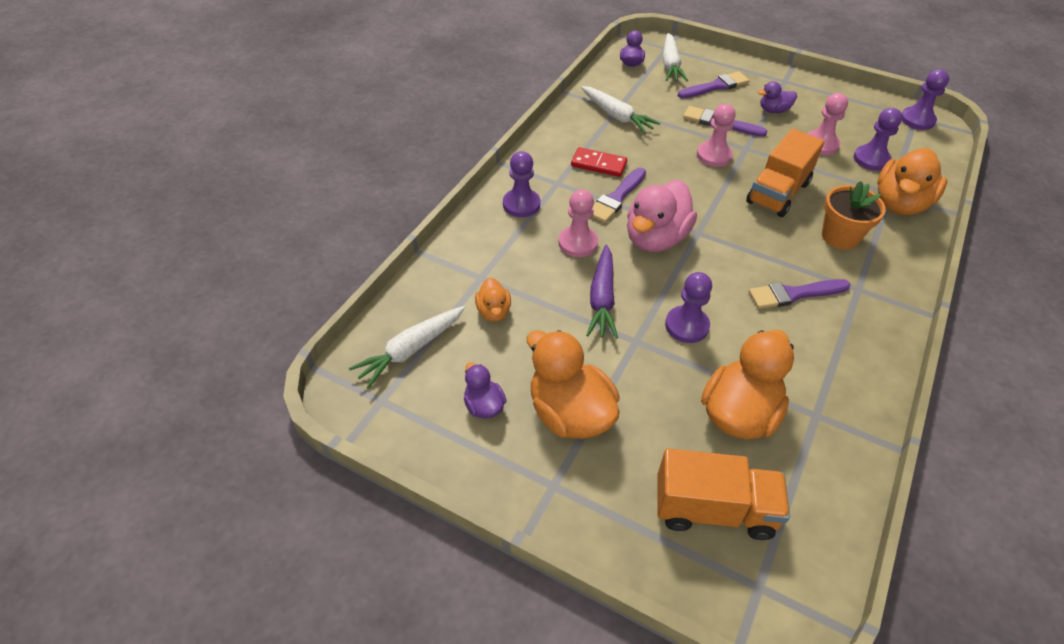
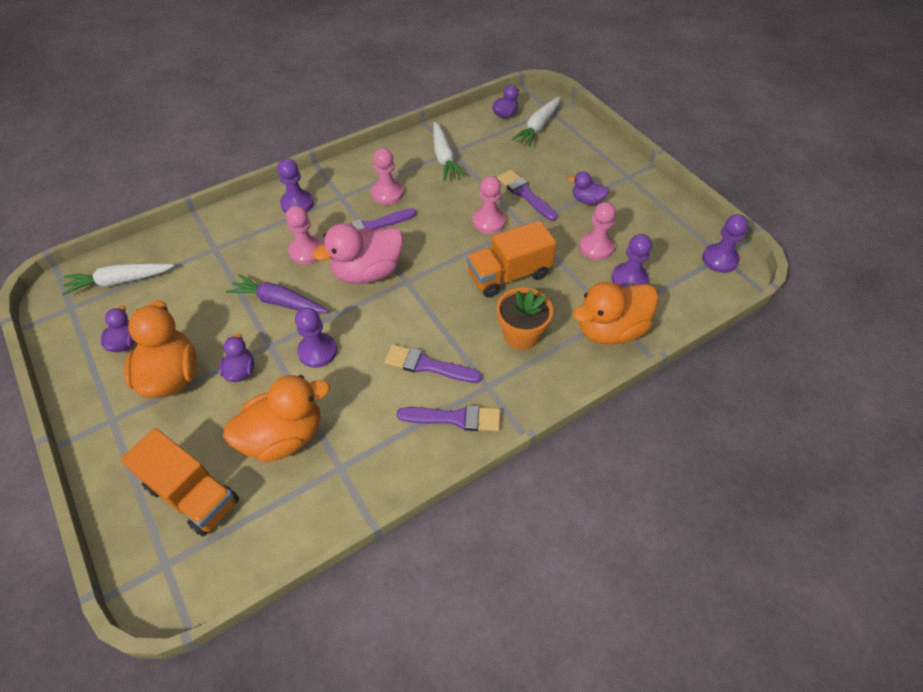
camera: 30 degrees right, 5 degrees up
(493, 311) = (197, 278): orange duck -> none
(598, 164) = (387, 193): red domino -> pink pawn
(602, 298) = (279, 302): purple carrot -> purple carrot turned 75 degrees clockwise
(634, 376) = (241, 371): none -> purple duck
(715, 86) = (557, 160): purple brush -> purple brush (455, 418)

